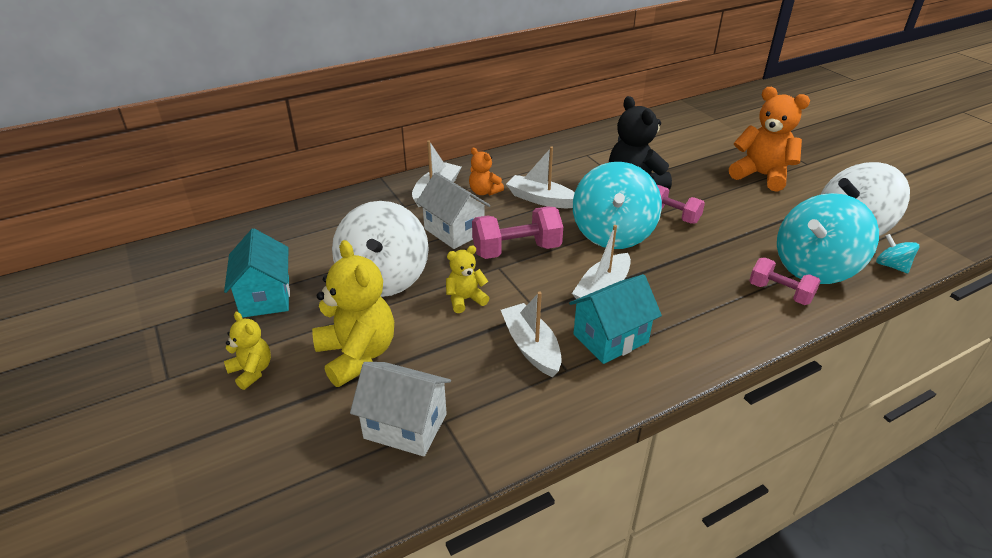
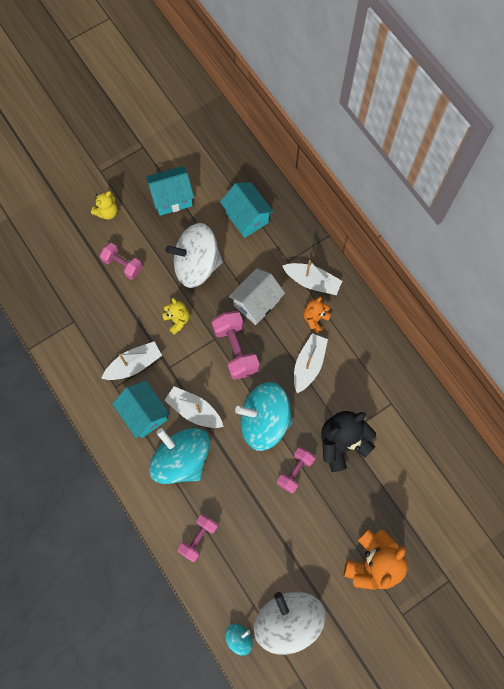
camera: 85 degrees right, 35 degrees up
(329, 232) = (246, 217): none -> turquoise house
(357, 355) = (122, 265): yellow teddy bear -> pink dumbbell
(405, 426) = (70, 301): white house -> none
(815, 267) = (232, 574): turquoise spinning top -> turquoise spinning top (181, 459)

